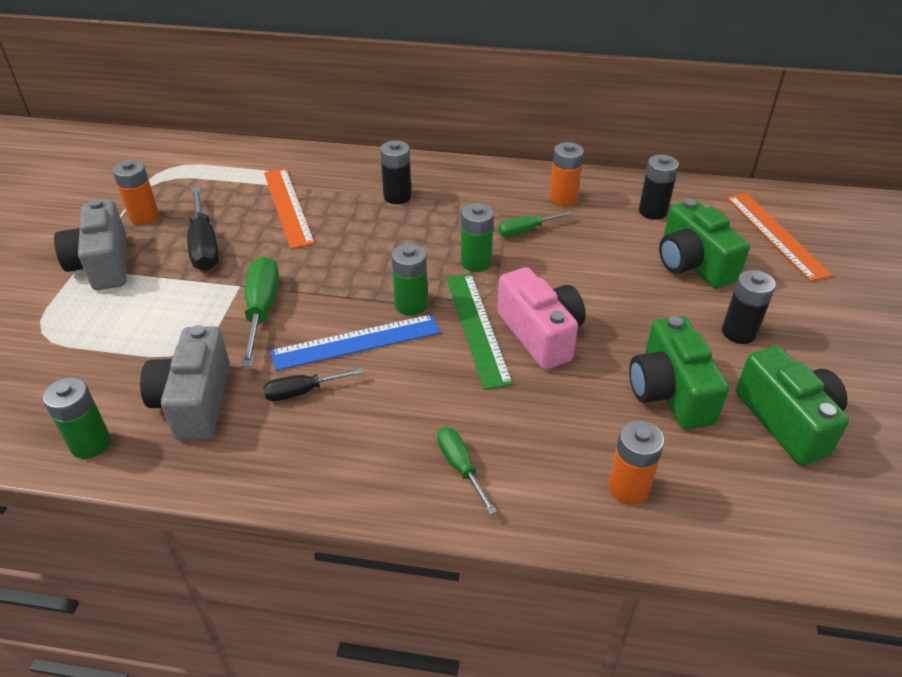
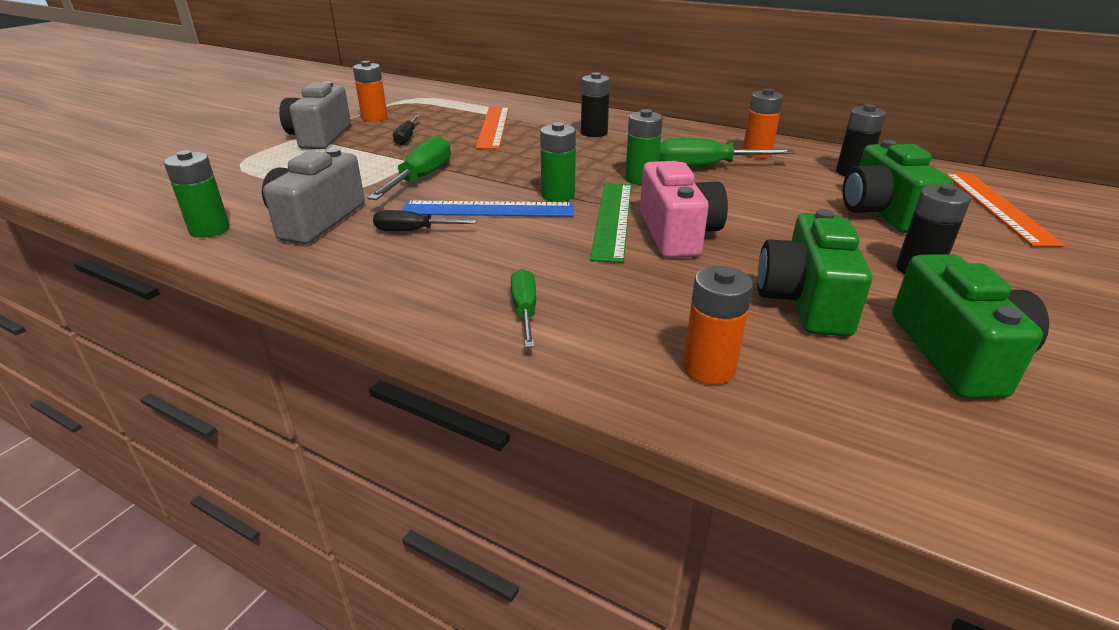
camera: 20 degrees right, 10 degrees down
(204, 245) = (407, 138): black screwdriver -> black screwdriver, size x0.61
(526, 231) = (706, 167): green screwdriver -> green screwdriver, size x1.65

